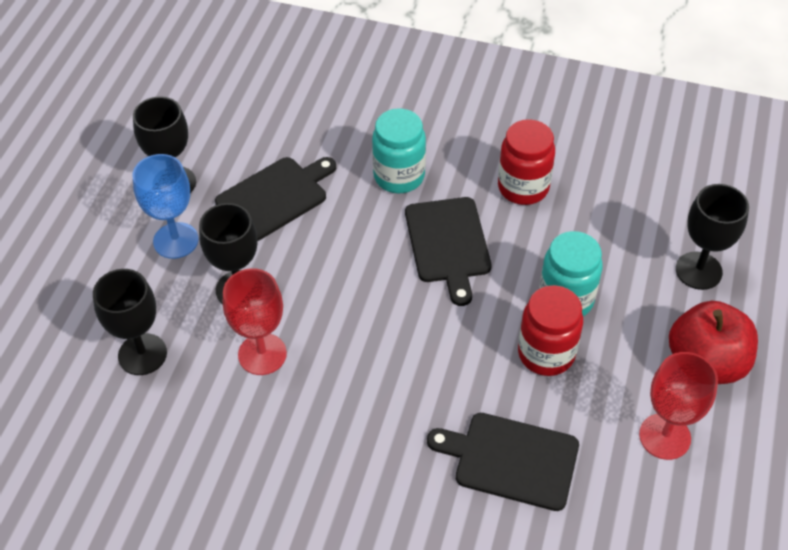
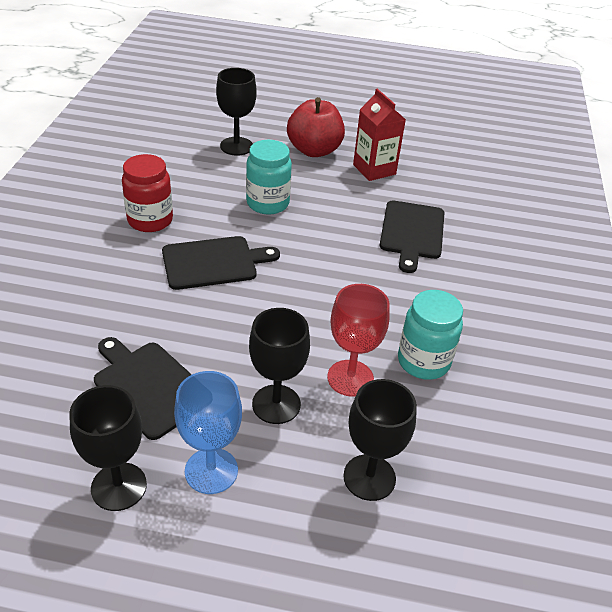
camera: 100 degrees left, 10 degrees down
(399, 176) = (129, 294): turquoise jar -> turquoise jar (423, 361)
(546, 353) = (318, 214): red jar -> none
(664, 436) = (374, 169): red goblet -> red carton

